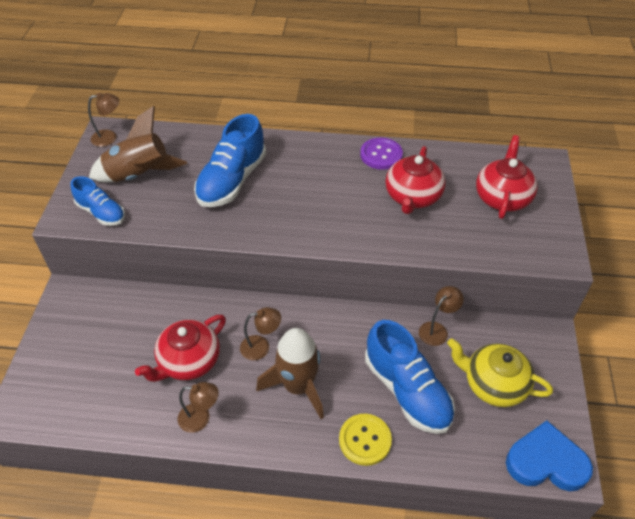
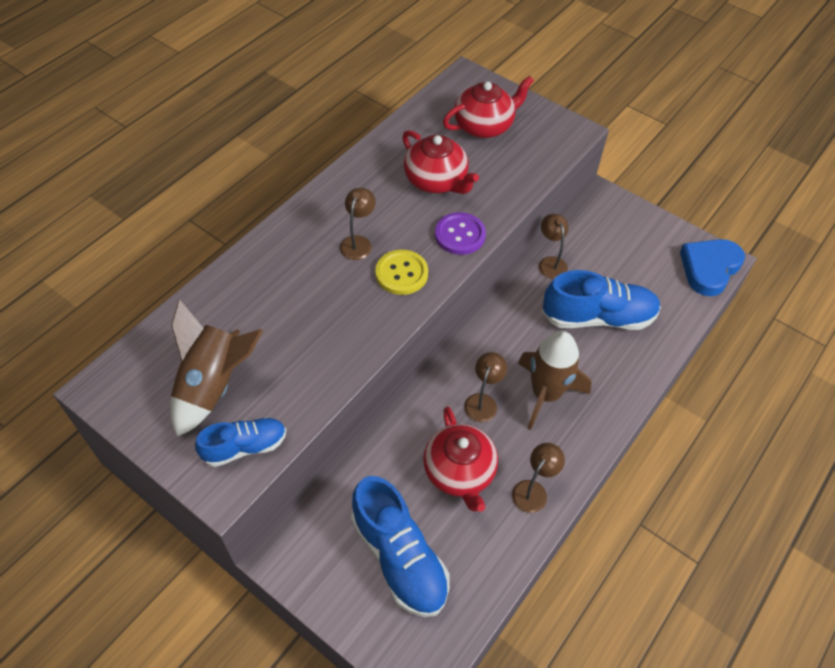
camera: 60 degrees left, 5 degrees up
(109, 137) = (116, 390): brown lamp -> brown lamp (358, 242)
(232, 180) = (297, 304): blue shoe -> blue shoe (399, 557)
(365, 440) = (628, 372): yellow button -> yellow button (401, 273)
(381, 155) = (363, 172): purple button -> purple button (460, 235)
(493, 384) = (626, 258): yellow teapot -> none
(502, 197) = (484, 126): red teapot -> red teapot turned 105 degrees clockwise

